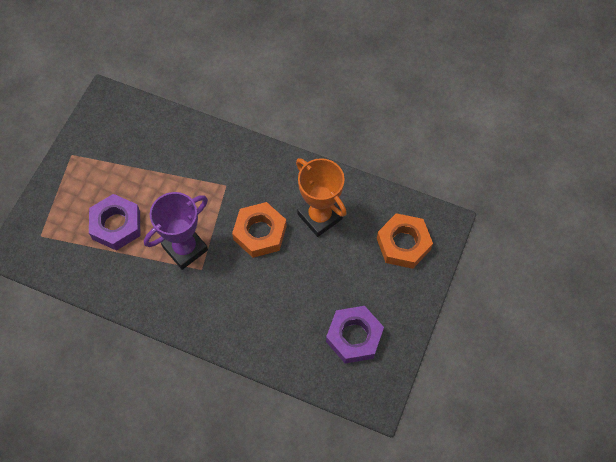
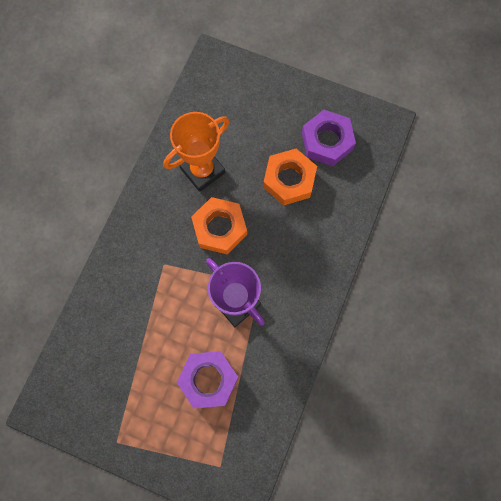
camera: 90 degrees left, 10 degrees up
(403, 244) = (233, 96): orange nut -> orange nut (289, 180)

